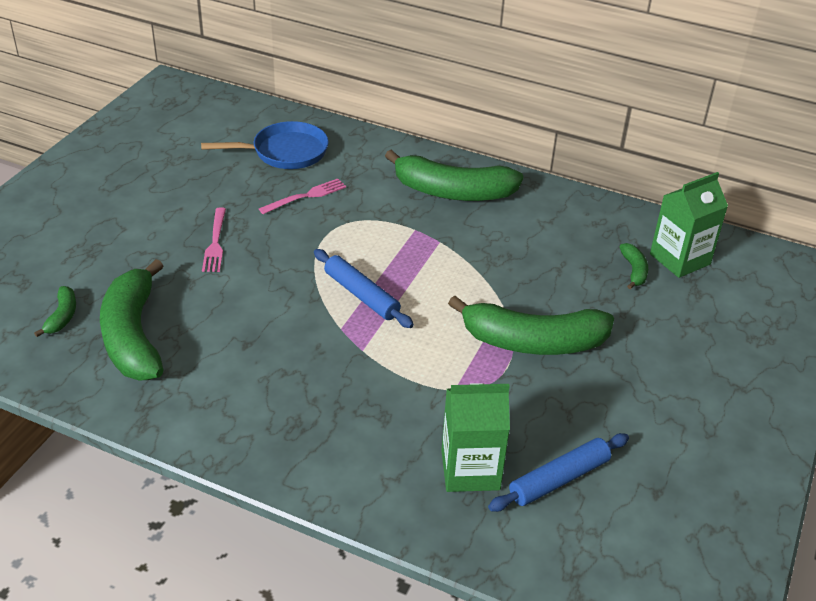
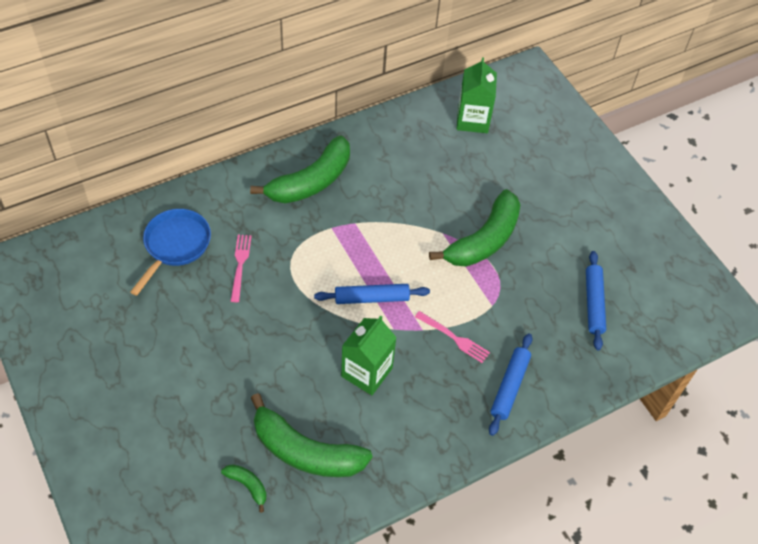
camera: 55 degrees left, 15 degrees up
(215, 243) = (245, 349): pink fork -> pink fork (455, 338)
(359, 457) = (509, 387): none -> blue rolling pin
(470, 470) = (558, 339): green carton -> green carton (366, 372)
(634, 270) = (464, 148): green banana -> none

